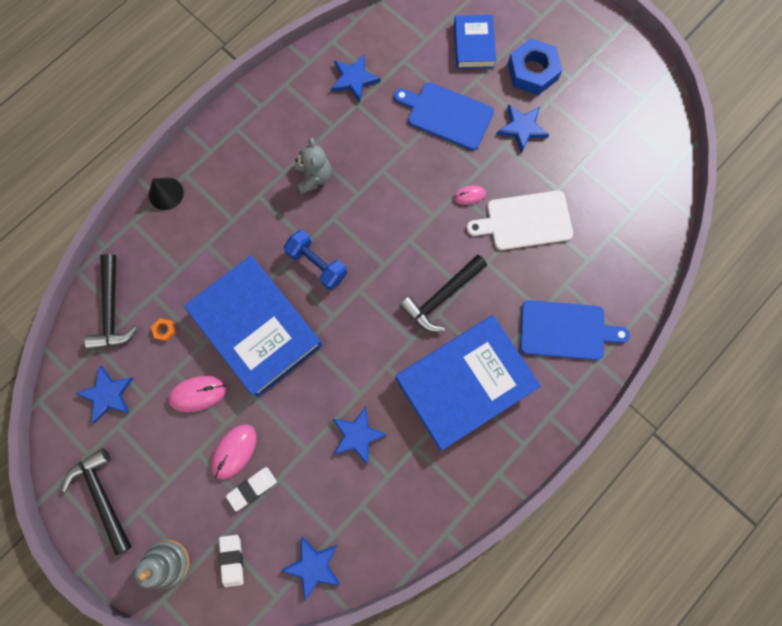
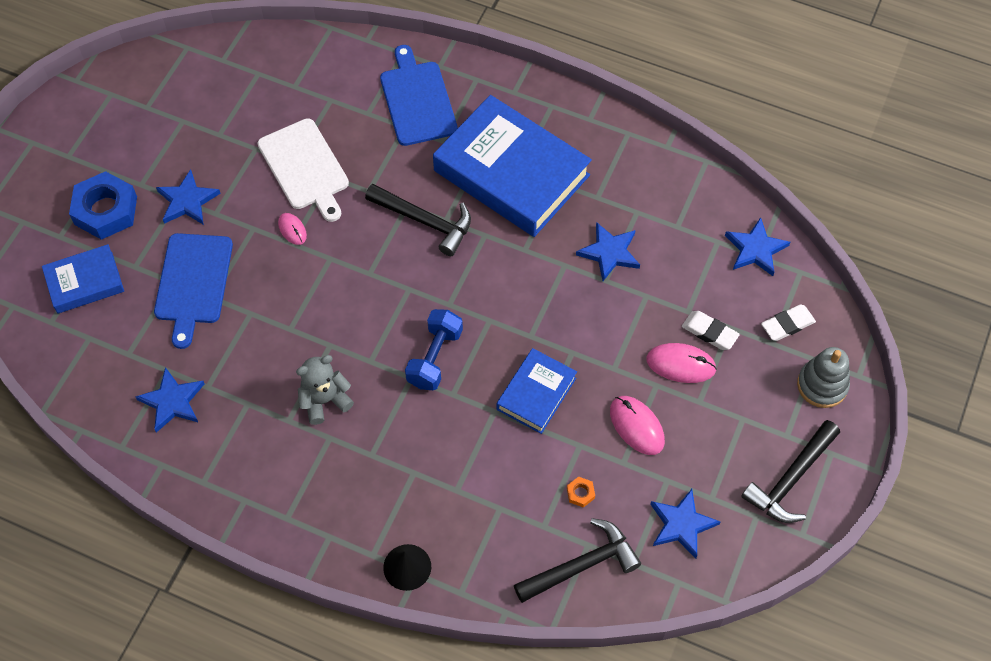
camera: 110 degrees left, 15 degrees down
(256, 328) = (536, 394): blue book -> blue book, size x0.52

